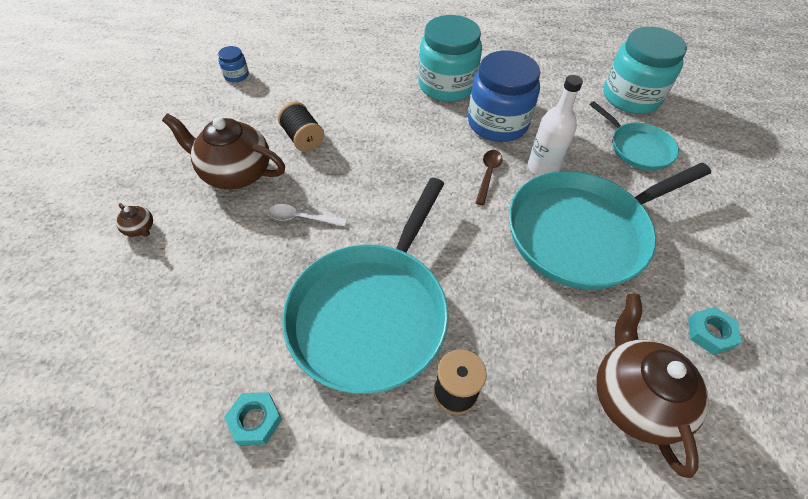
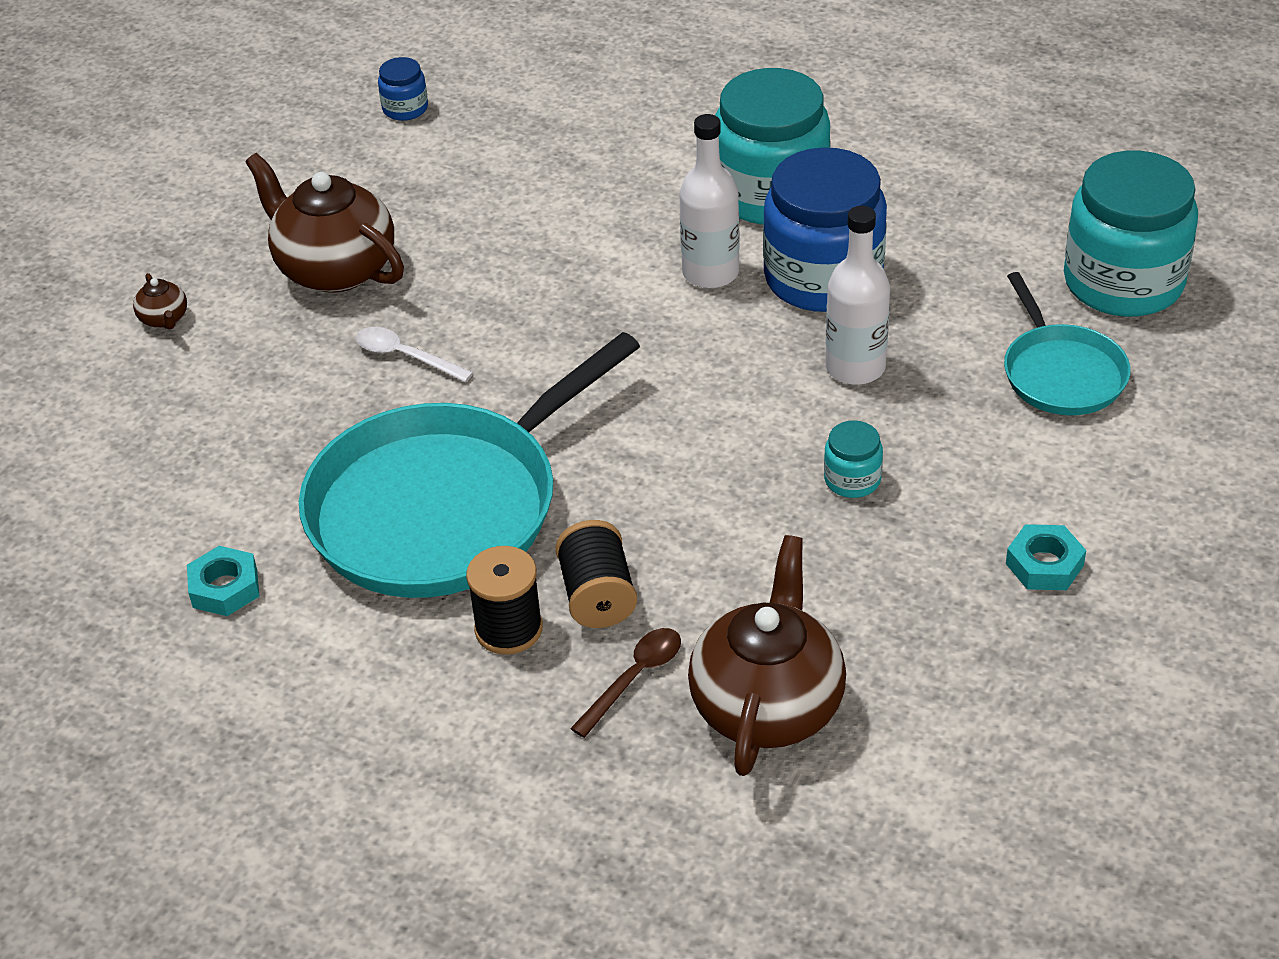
camera: 25 degrees right, 10 degrees down
(303, 138) = (466, 236): black spool -> black spool (597, 596)
(441, 132) = (710, 273): none -> white bottle
(488, 174) = (749, 358): brown spoon -> brown spoon (634, 678)
(582, 232) = (852, 480): turquoise pan -> turquoise jar
(710, 333) = (958, 663): turquoise nut -> turquoise nut (1044, 564)

